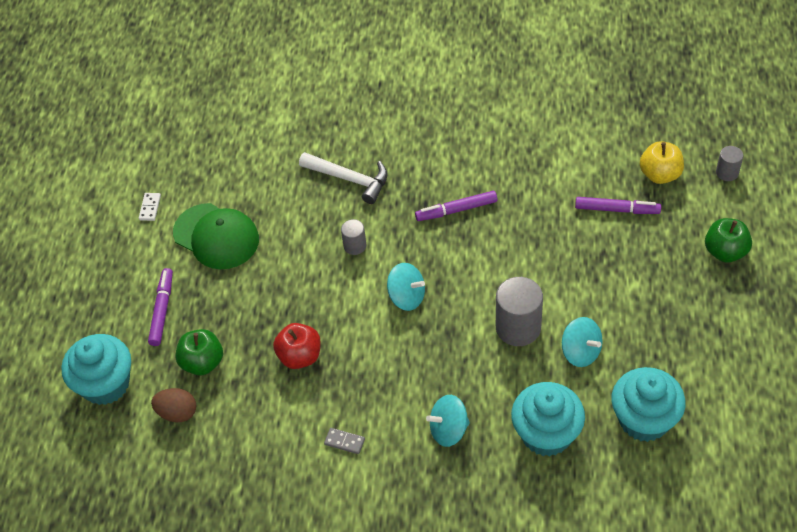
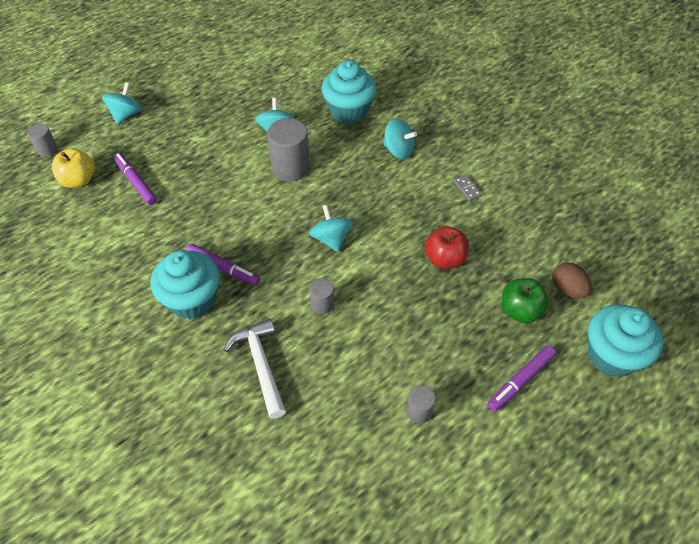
camera: 140 degrees left, 0 degrees up
(150, 208) = (453, 502): white domino -> none
(216, 236) = (419, 411): green cap -> grey cylinder
(644, 419) = (292, 82): turquoise cupcake -> turquoise cupcake (192, 300)
(725, 251) = (126, 115): green apple -> turquoise spinning top

